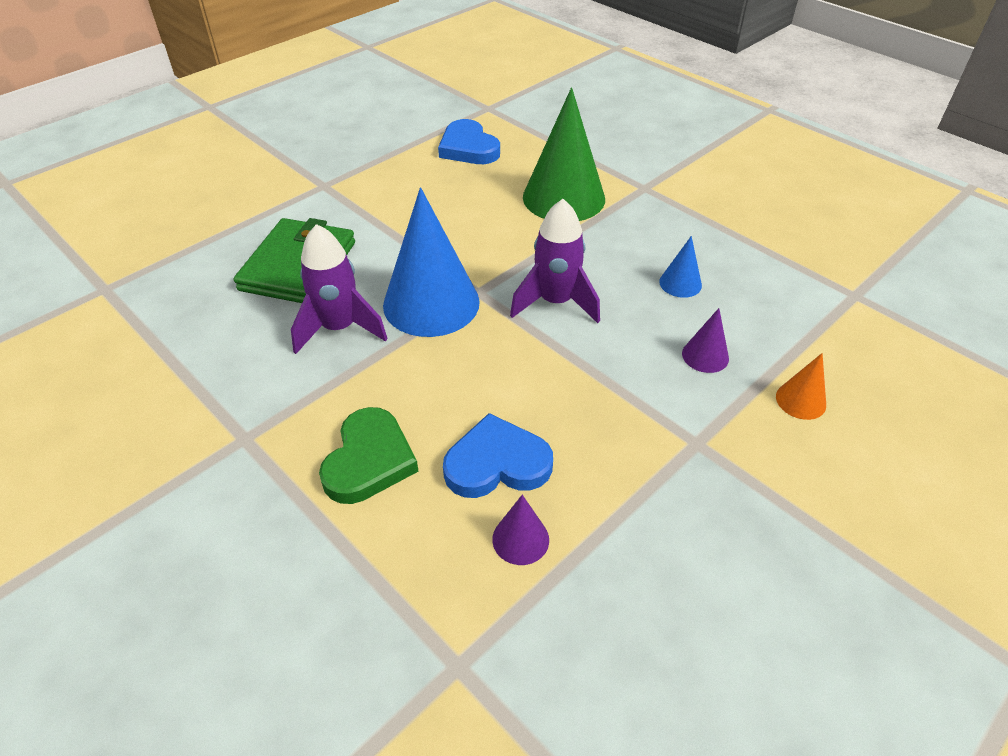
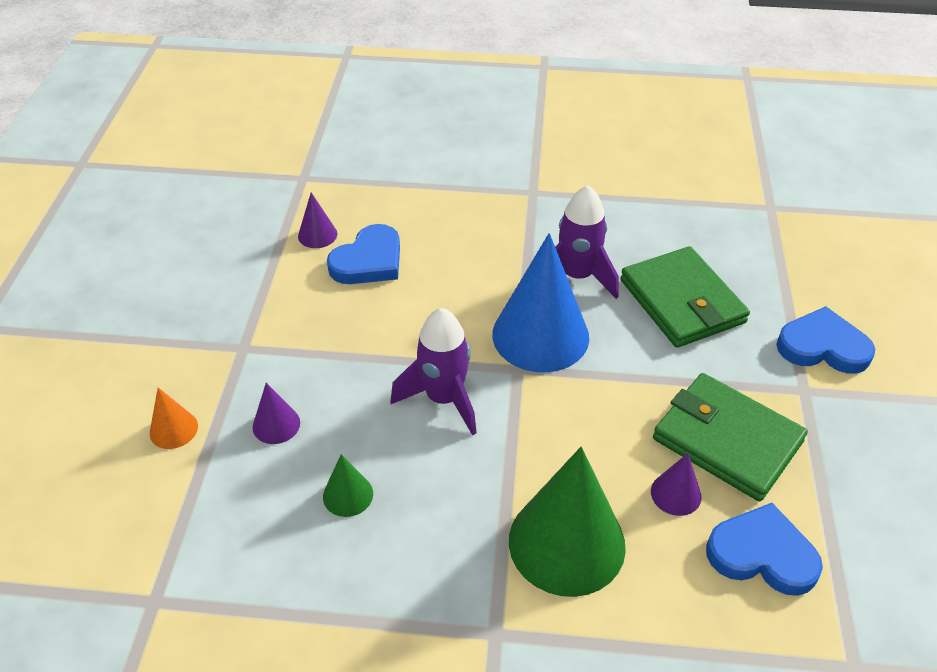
camera: 140 degrees right, 0 degrees up
(269, 195) = (823, 346): none -> blue heart
(369, 460) = (447, 221): green heart -> none
(407, 189) = (727, 440): none -> green wallet
(474, 185) = (676, 494): none -> purple cone
(680, 283) = (348, 495): blue cone -> green cone

